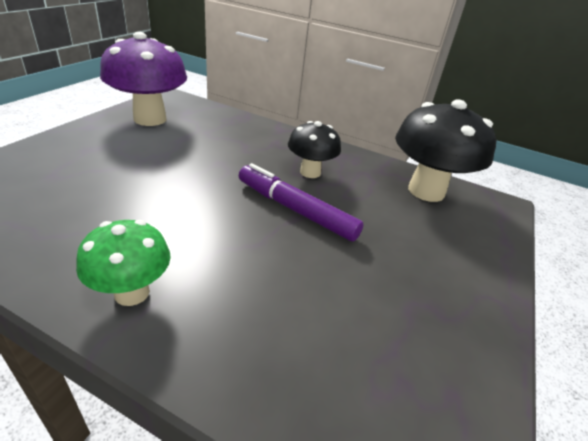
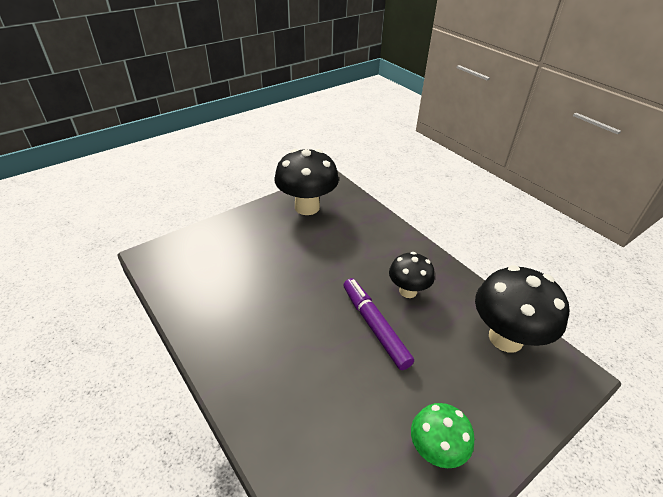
camera: 30 degrees right, 5 degrees up
(132, 292) = (238, 362): green mushroom -> green mushroom (435, 450)
(150, 119) = (307, 207): purple mushroom -> black mushroom

